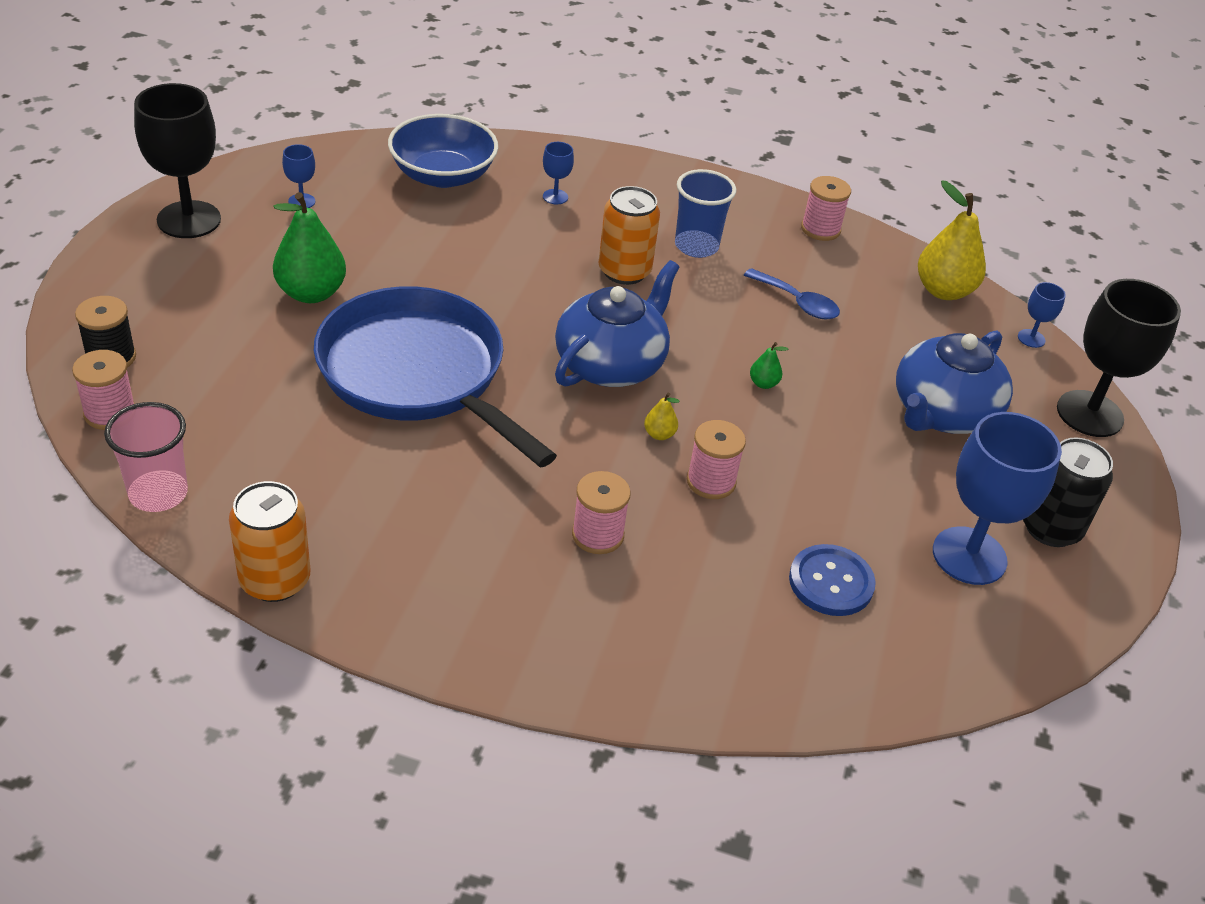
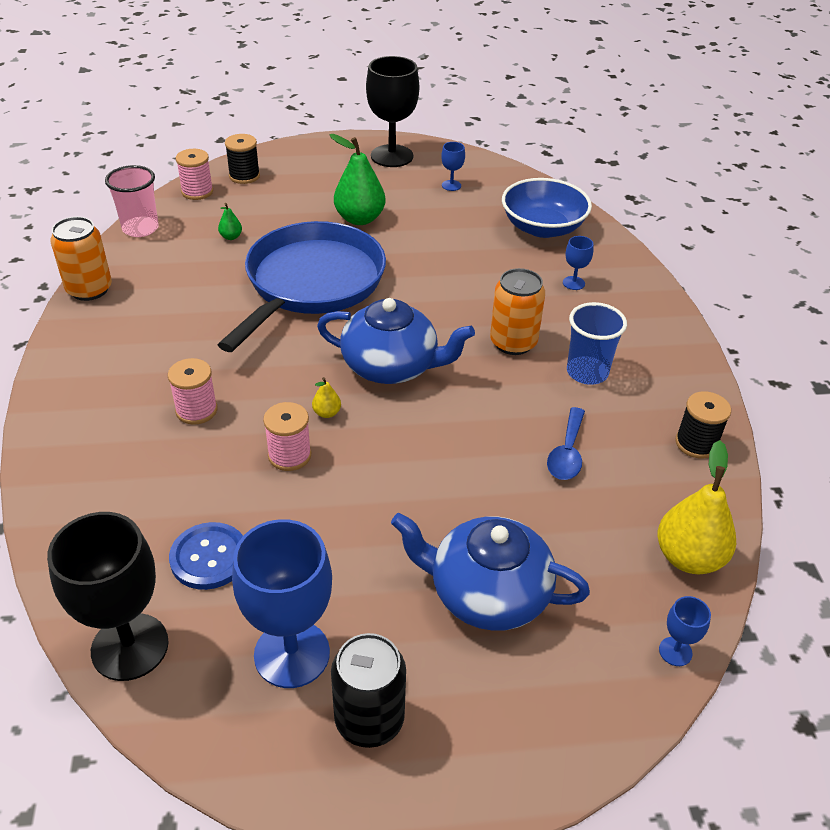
camera: 70 degrees right, 0 degrees up
(763, 383) = (434, 457): green pear -> green pear (231, 237)
(820, 229) = (696, 443): pink spool -> black spool
(1089, 414) = (584, 731): black goblet -> black goblet (130, 647)

